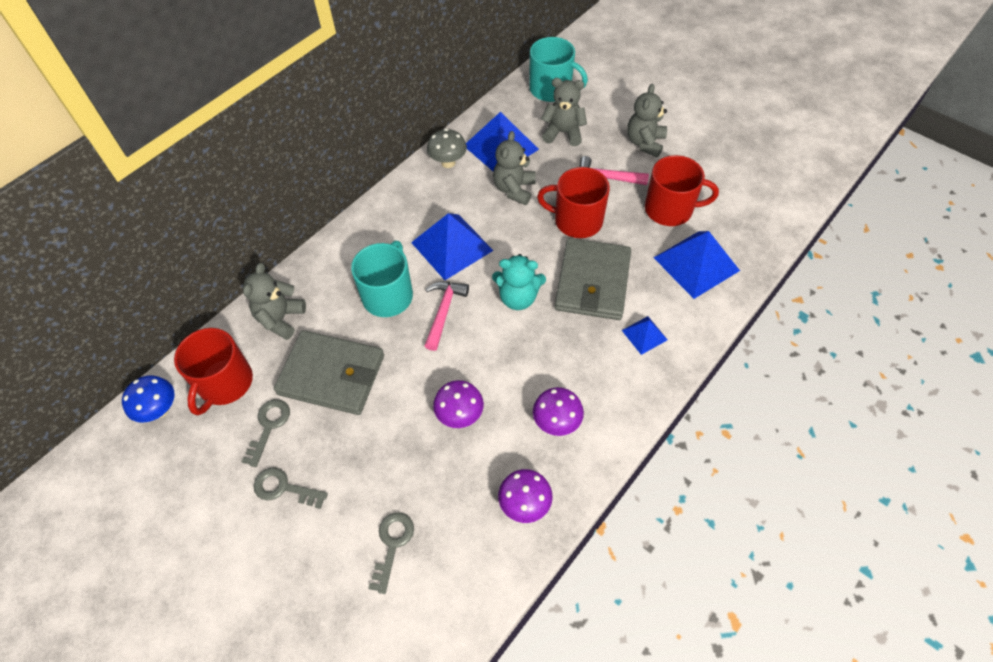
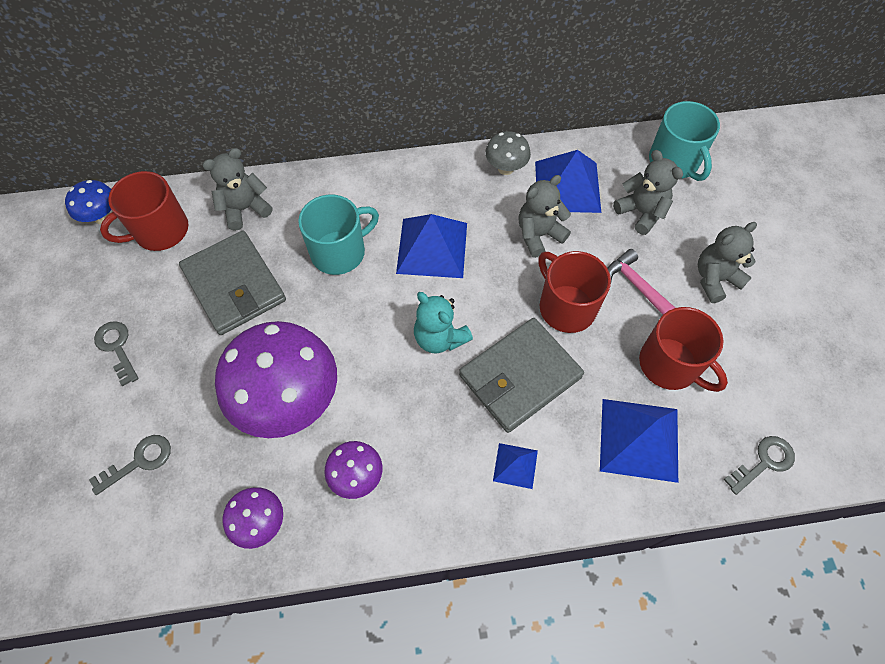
camera: 40 degrees right, 5 degrees up
(268, 426) = (154, 290): grey key -> grey key (764, 462)
(444, 312) = (367, 301): pink hammer -> none
(460, 415) = (290, 401): purple mushroom -> purple mushroom, size x2.10

